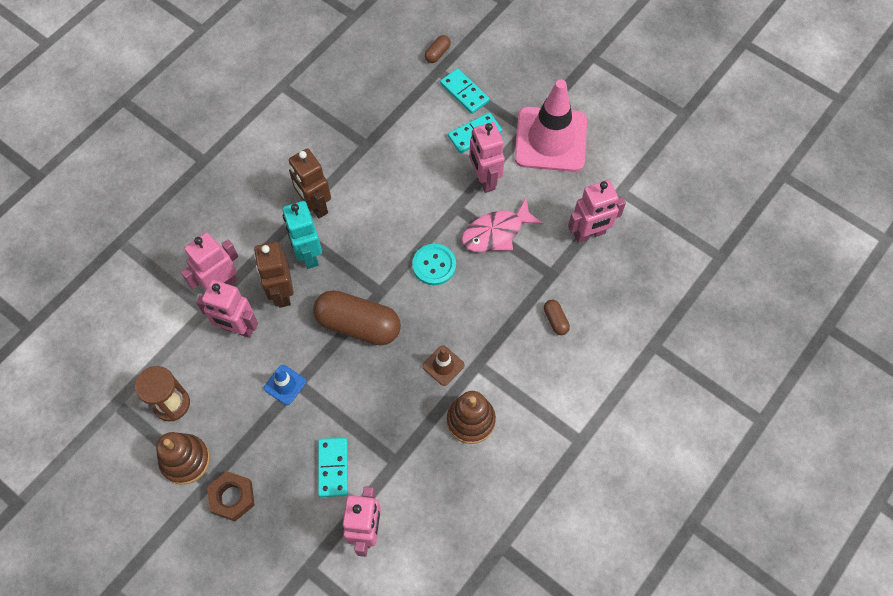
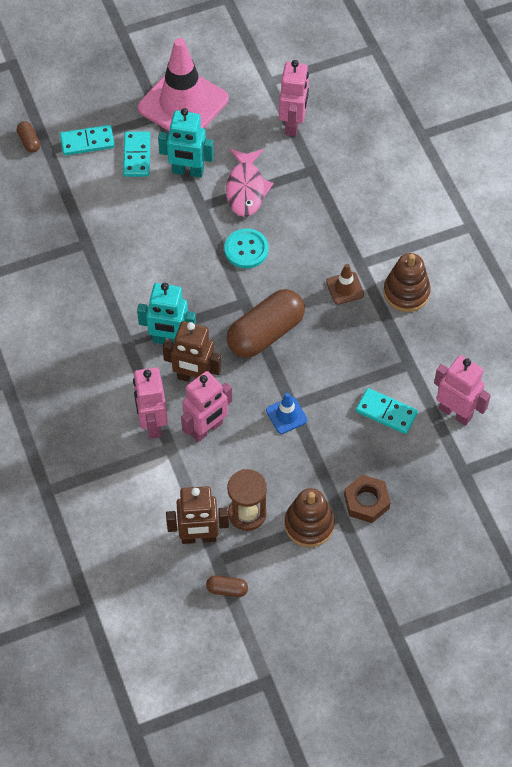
camera: 60 degrees left, 5 degrees down
(315, 205) = (122, 312): brown robot -> brown robot (199, 537)
(484, 179) = (188, 171): pink robot -> turquoise robot
(555, 320) = (356, 188): brown capsule -> brown capsule (227, 589)

